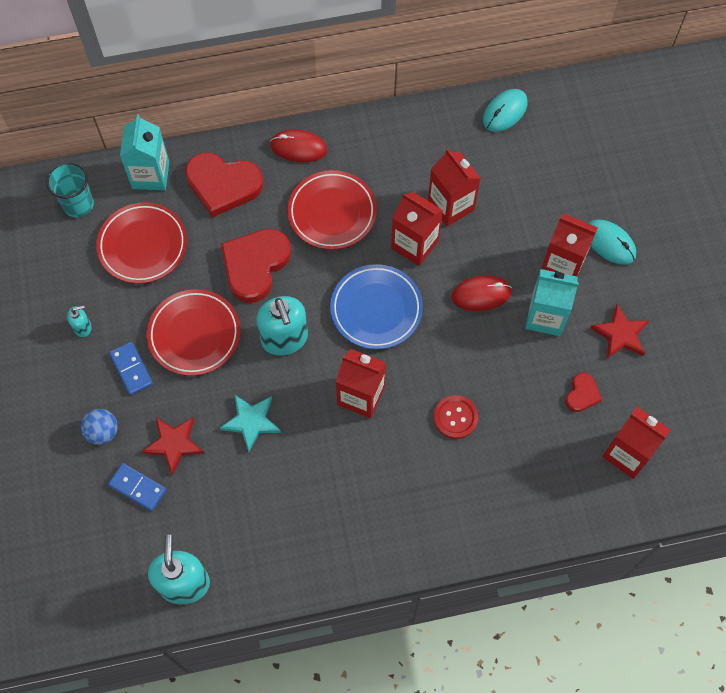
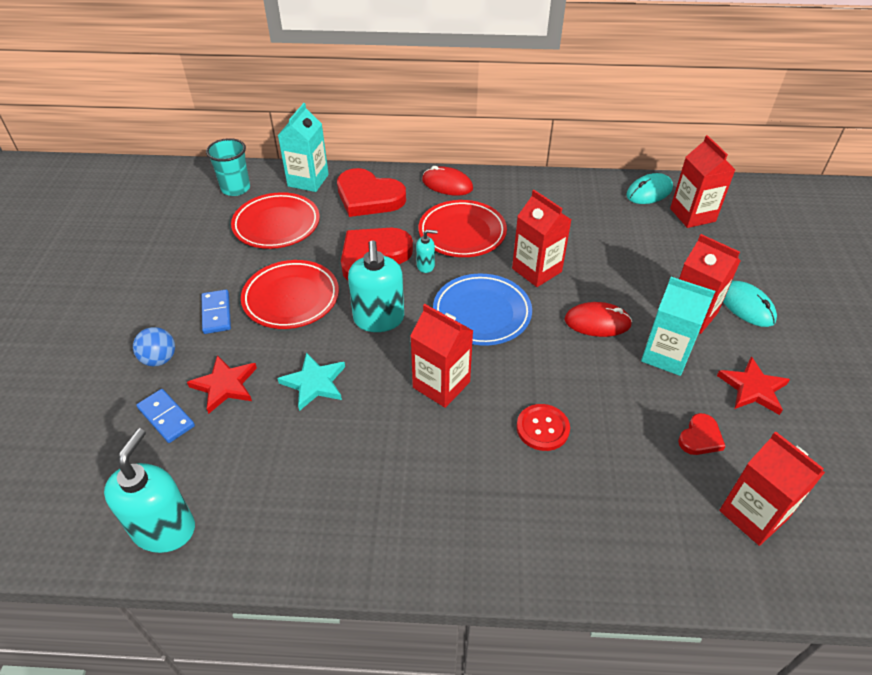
camera: 15 degrees right, 20 degrees down
(83, 327) = (189, 272): turquoise soap dispenser -> turquoise soap dispenser (426, 266)
(451, 206) = (581, 248): red carton -> red carton (692, 215)

